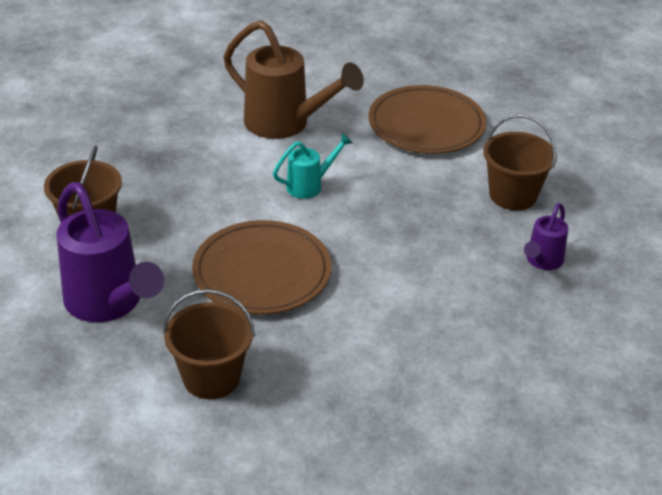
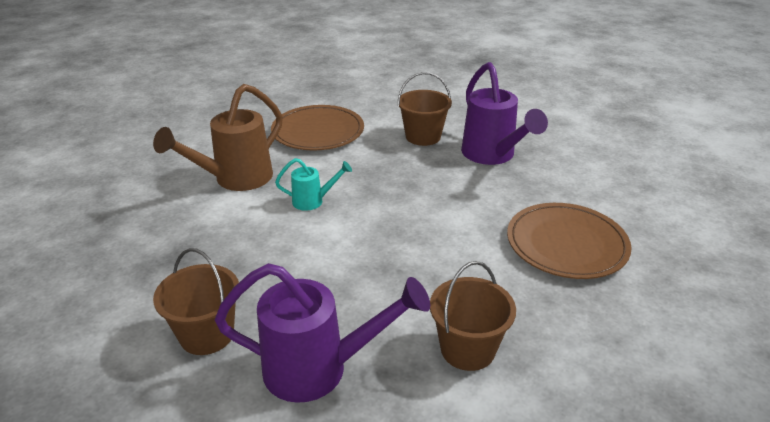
camera: 50 degrees left, 5 degrees down
(262, 272) = (377, 266): brown plate -> brown plate (566, 244)
(286, 124) = (235, 180): brown watering can -> brown watering can turned 150 degrees clockwise
(310, 185) = (313, 201): turquoise watering can -> turquoise watering can turned 75 degrees clockwise
(542, 262) = (492, 156): purple watering can -> purple watering can, size x1.96

